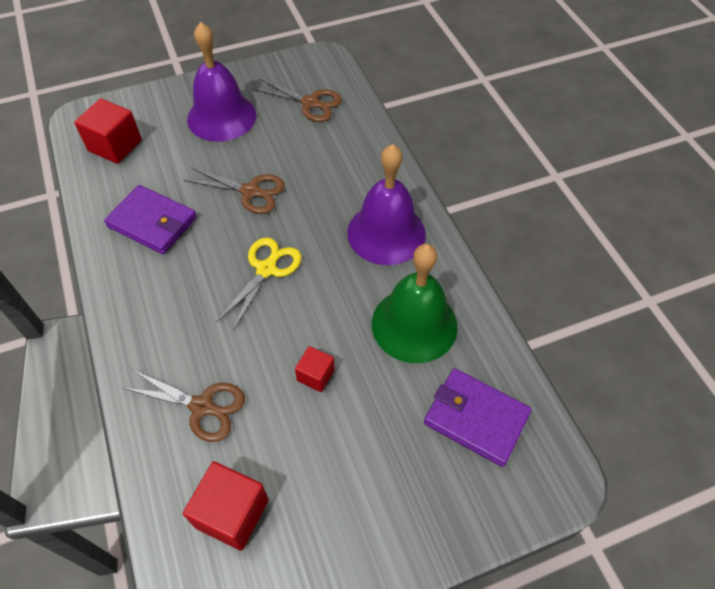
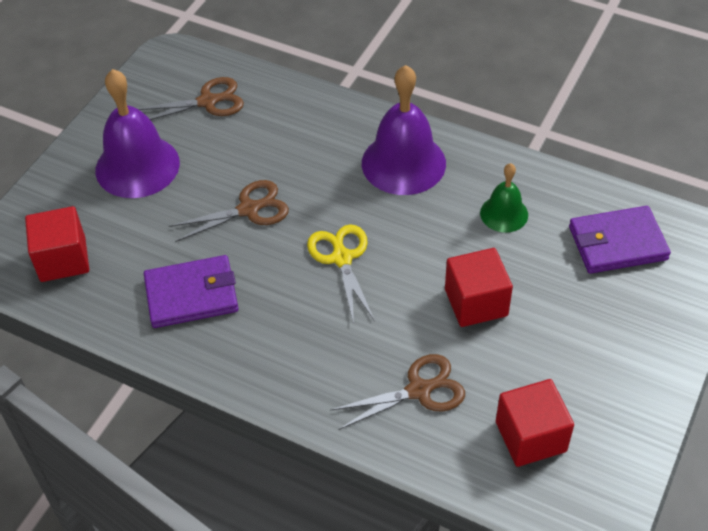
camera: 40 degrees left, 5 degrees down
(315, 375) = (476, 302): red cube -> red cube, size x1.72
(414, 324) = (504, 213): green bell -> green bell, size x0.55

